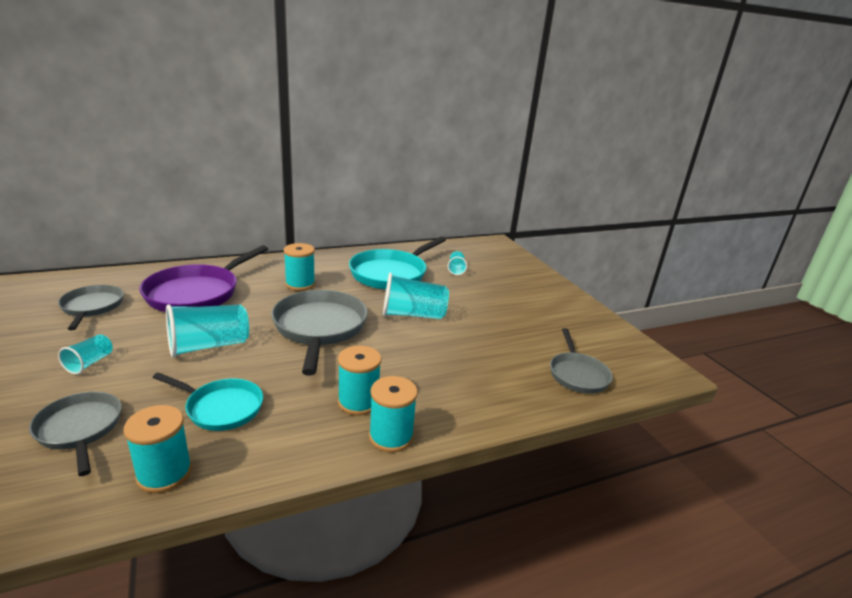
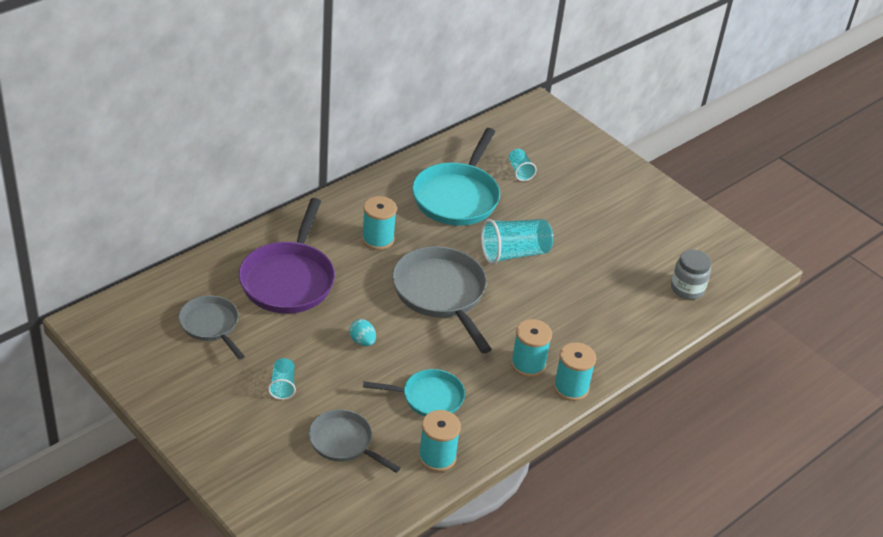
camera: 20 degrees left, 15 degrees up
(208, 346) = (362, 341): turquoise cup -> turquoise egg
(577, 374) = (687, 288): grey pan -> grey jar

